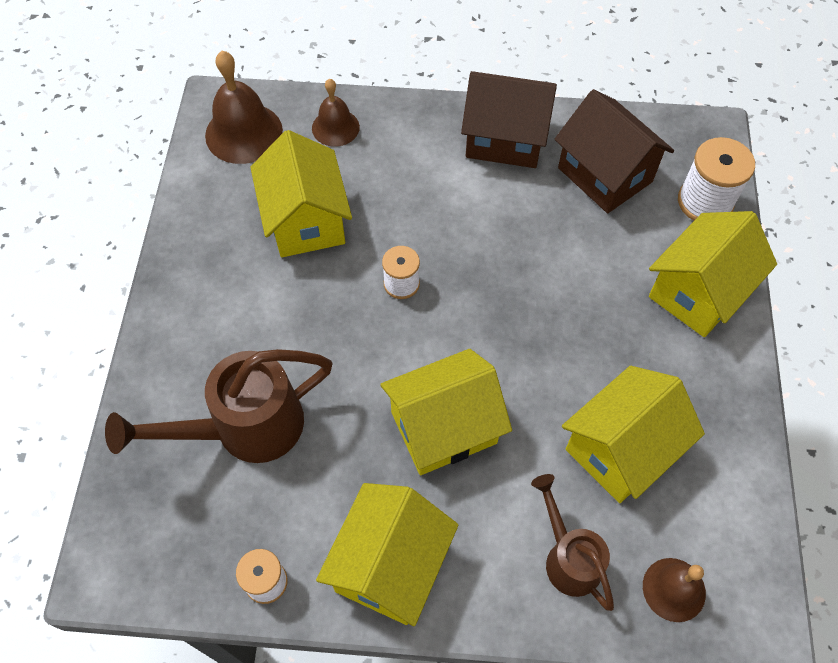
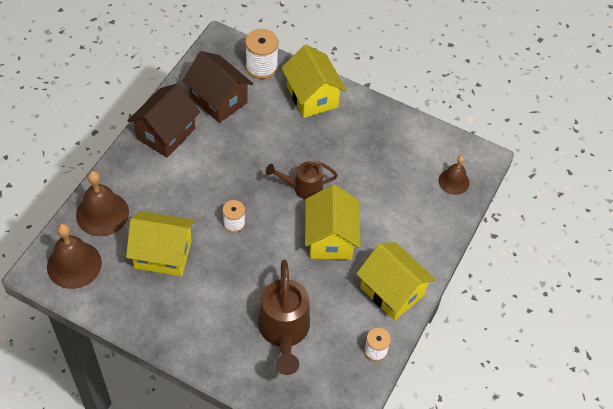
camera: 70 degrees left, 5 degrees down
(335, 127) = (102, 213): brown bell -> brown bell, size x1.61
(568, 558) = (421, 215): brown watering can -> brown watering can (303, 187)
(605, 175) = (218, 100): brown house -> brown house turned 60 degrees clockwise
(621, 449) = (379, 169): yellow house -> none

